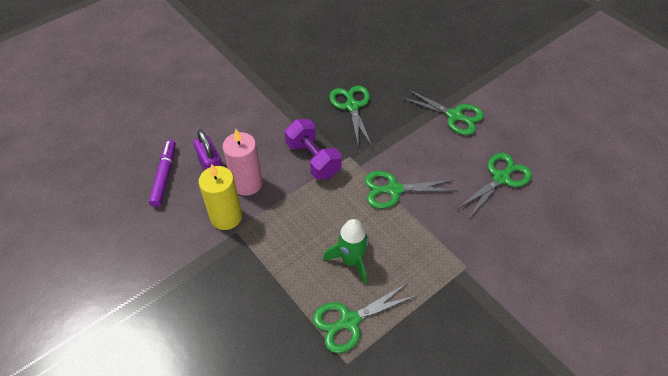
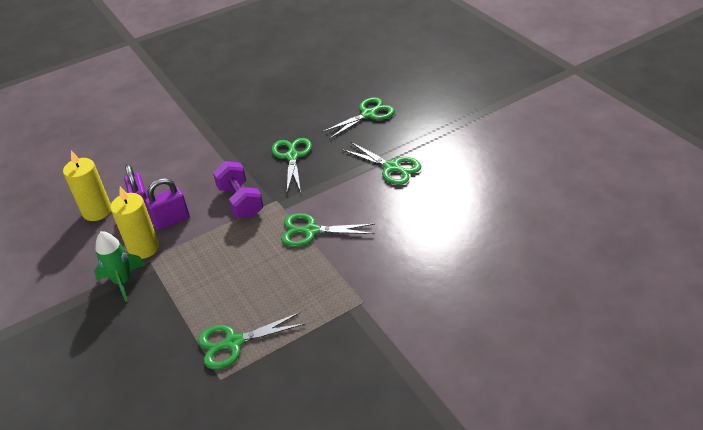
camera: 10 degrees right, 10 degrees down
(164, 176) = (97, 211): purple marker -> yellow candle
(247, 183) = (171, 220): pink candle -> purple padlock
(351, 260) = (251, 291): green rocket -> green rocket (123, 281)
(501, 178) = (422, 224): green scissors -> green scissors (368, 114)

